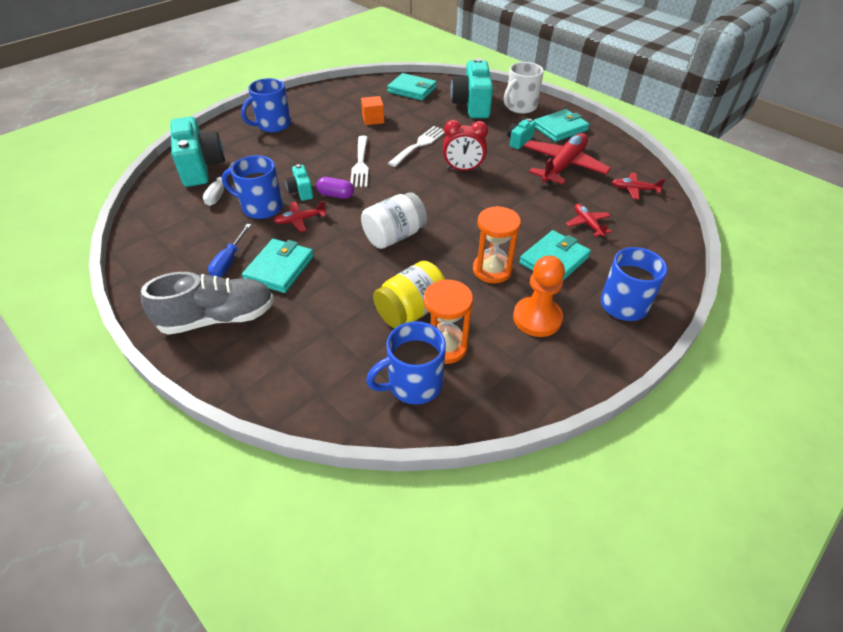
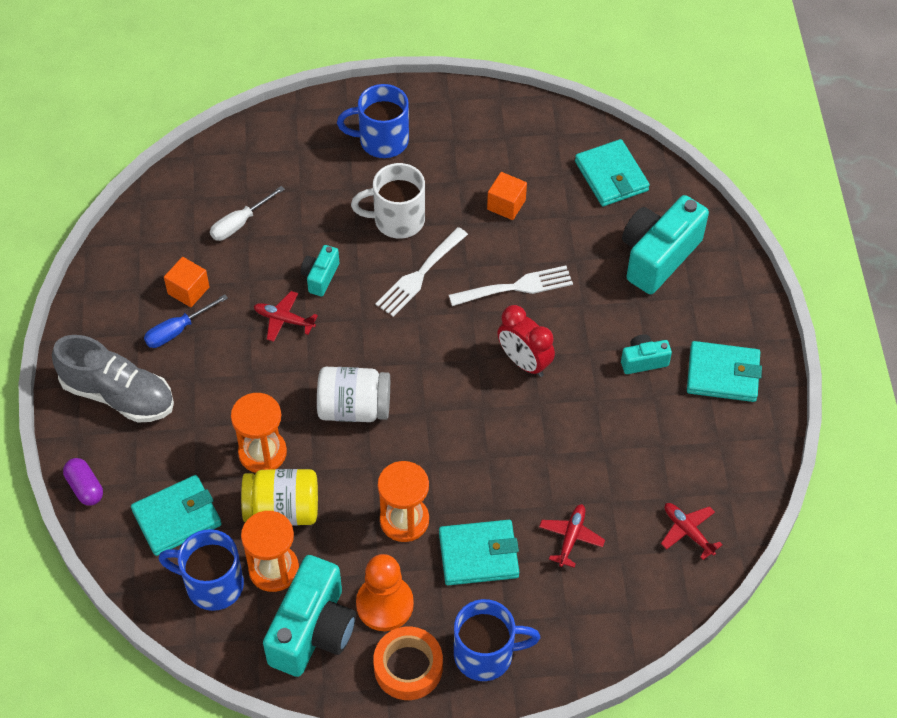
camera: 40 degrees right, 10 degrees up
(201, 167) = (251, 168): turquoise camera -> turquoise camera (313, 631)
(216, 238) = (188, 290): none -> orange cube
(261, 207) = (262, 274): blue mug -> none
(279, 268) = (213, 372): turquoise wallet -> turquoise wallet (177, 517)
(336, 195) = (350, 307): purple capsule -> purple capsule (85, 487)
(362, 289) = (262, 452): none -> orange hourglass
(520, 107) = (717, 301): white mug -> white mug (397, 220)
(563, 166) = (648, 438): red plane -> none
(594, 341) = (408, 667): none -> orange tape

